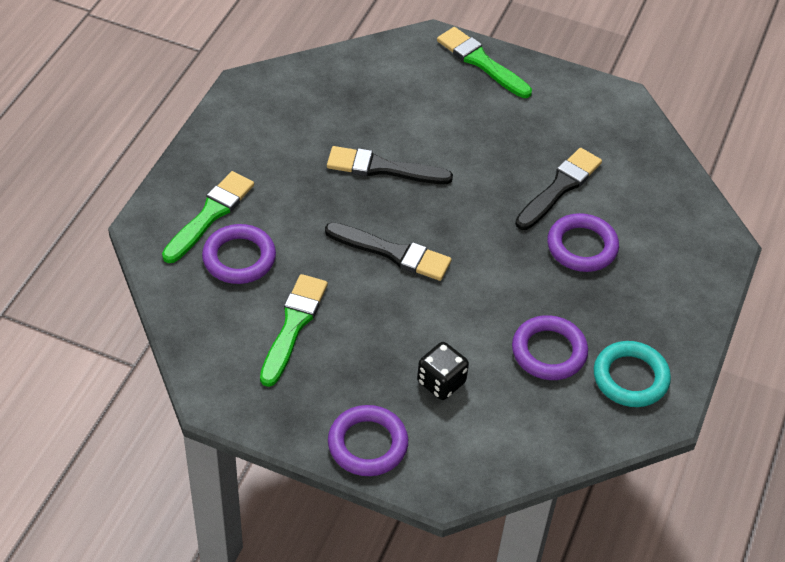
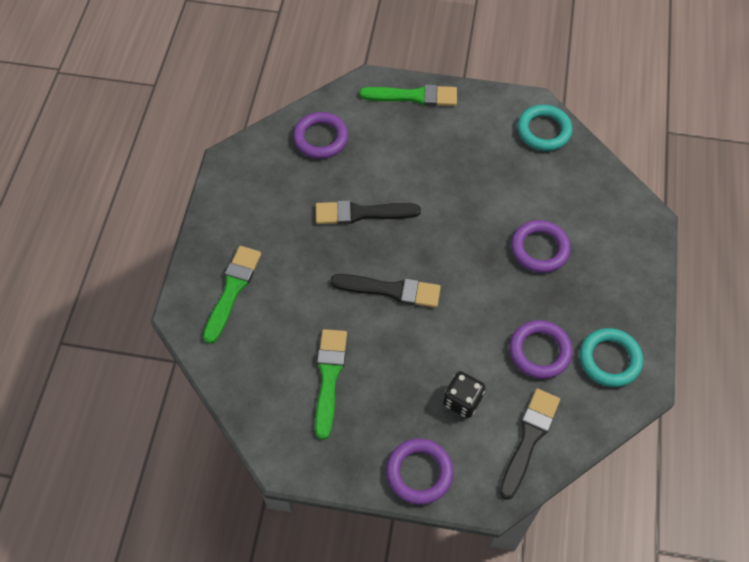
camera: 10 degrees left, 10 degrees up
(239, 258) = (267, 325): purple ring -> purple ring (320, 138)
(481, 62) = (414, 96): green brush -> green brush turned 150 degrees clockwise
(559, 188) = (507, 199): black brush -> black brush (529, 439)
(625, 126) = (543, 131): none -> turquoise ring

